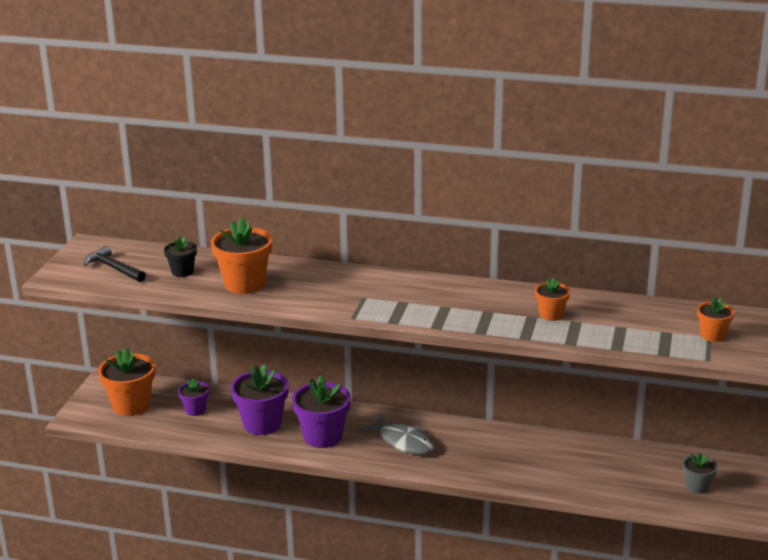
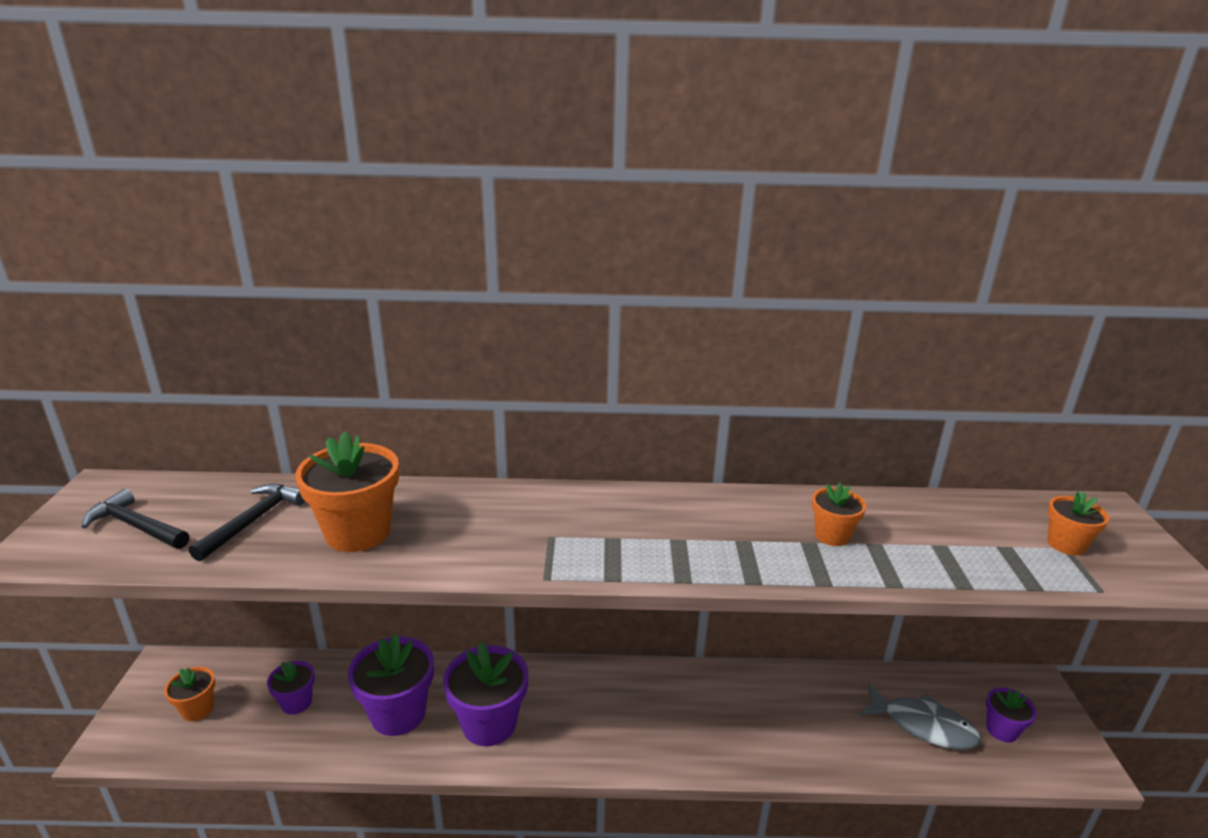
camera: 15 degrees left, 0 degrees up
(131, 405) = (197, 709): orange flower pot -> orange flower pot, size x0.55
(182, 271) = (254, 520): black flower pot -> black hammer
(403, 442) = (603, 715): grey fish -> grey fish (923, 725)
(697, 486) = (1002, 730): grey flower pot -> purple flower pot

